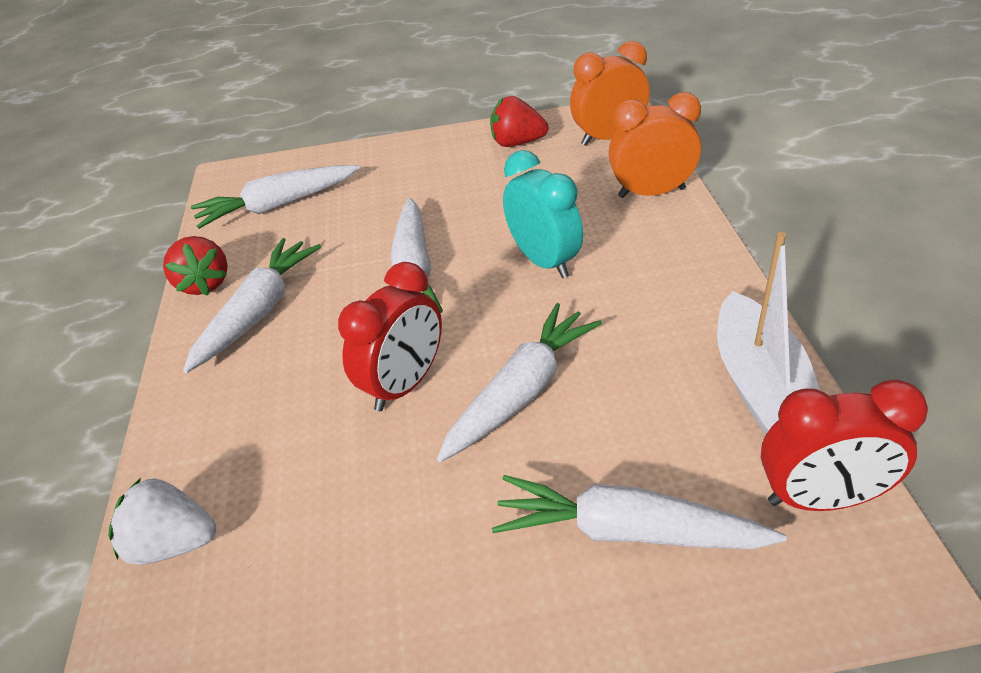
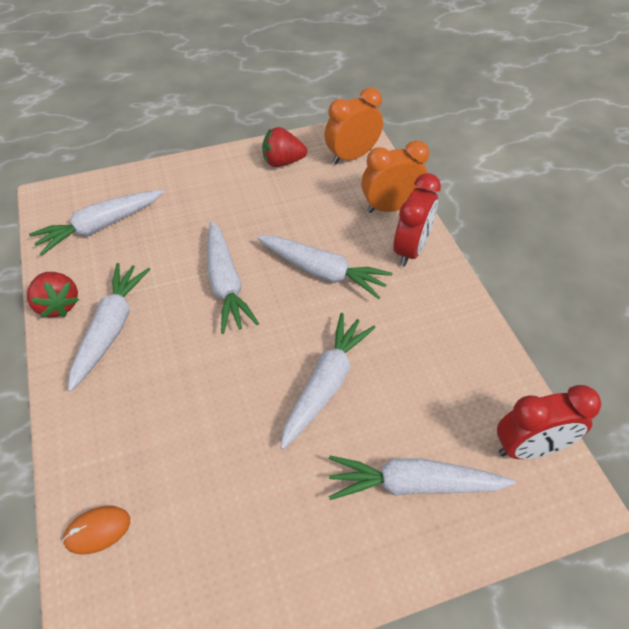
camera: 15 degrees left, 10 degrees up
(173, 543) = (97, 530): white strawberry -> orange mouse
(405, 384) = (240, 384): red clock -> red clock (411, 249)
(544, 261) = (322, 272): turquoise clock -> white carrot
(759, 384) = (483, 366): white boat -> none

